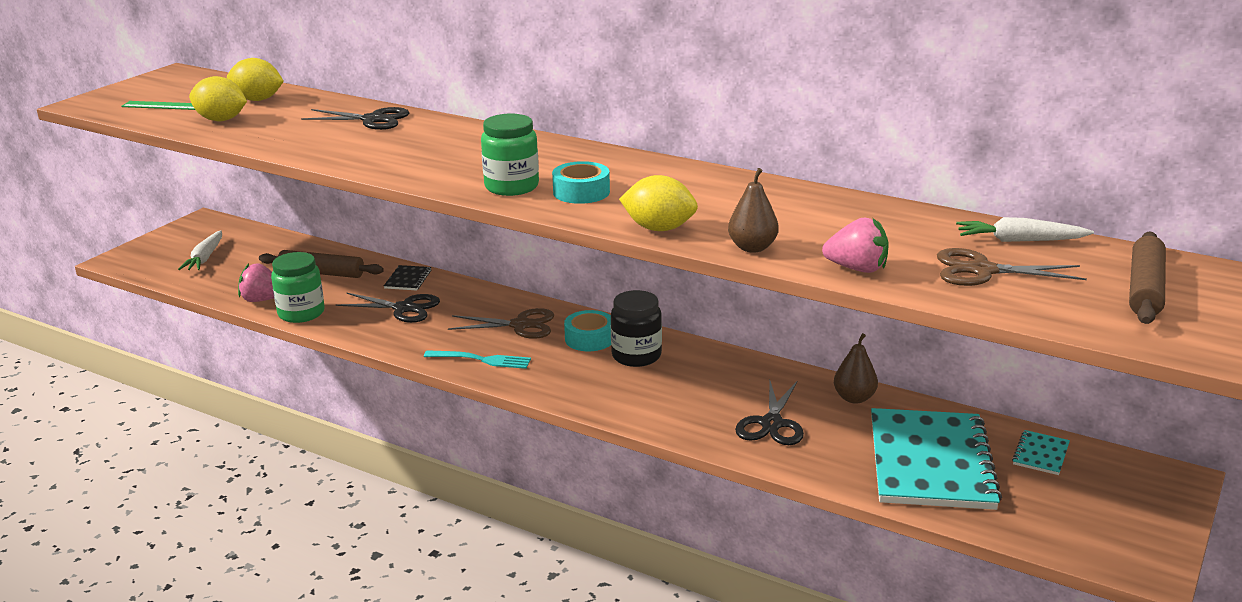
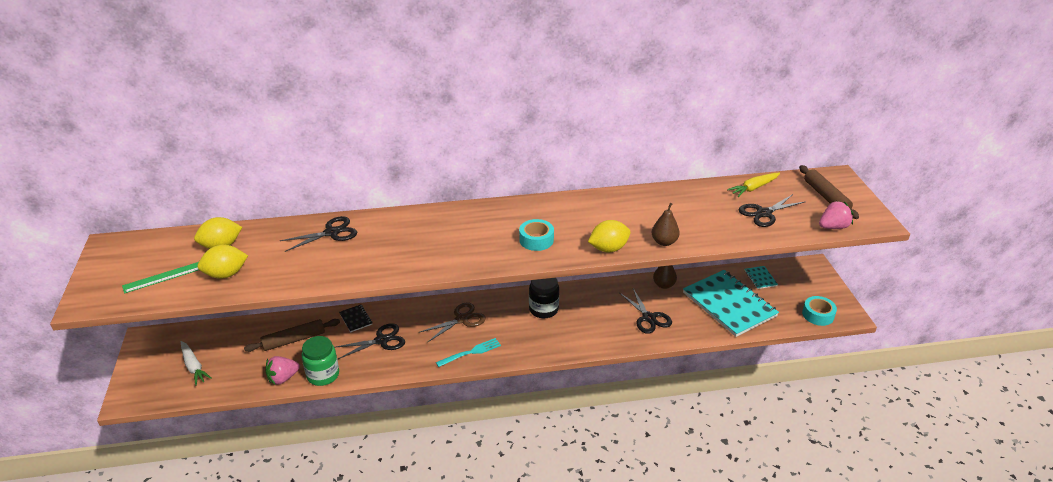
camera: 40 degrees left, 10 degrees up
(511, 187) = (496, 252): green jar -> none
(589, 339) = (508, 310): turquoise tape -> turquoise tape (818, 315)
(857, 269) = (720, 235): pink strawberry -> pink strawberry (833, 227)
(982, 270) = (764, 213): brown scissors -> black scissors
(1019, 240) = (753, 188): white carrot -> yellow carrot

